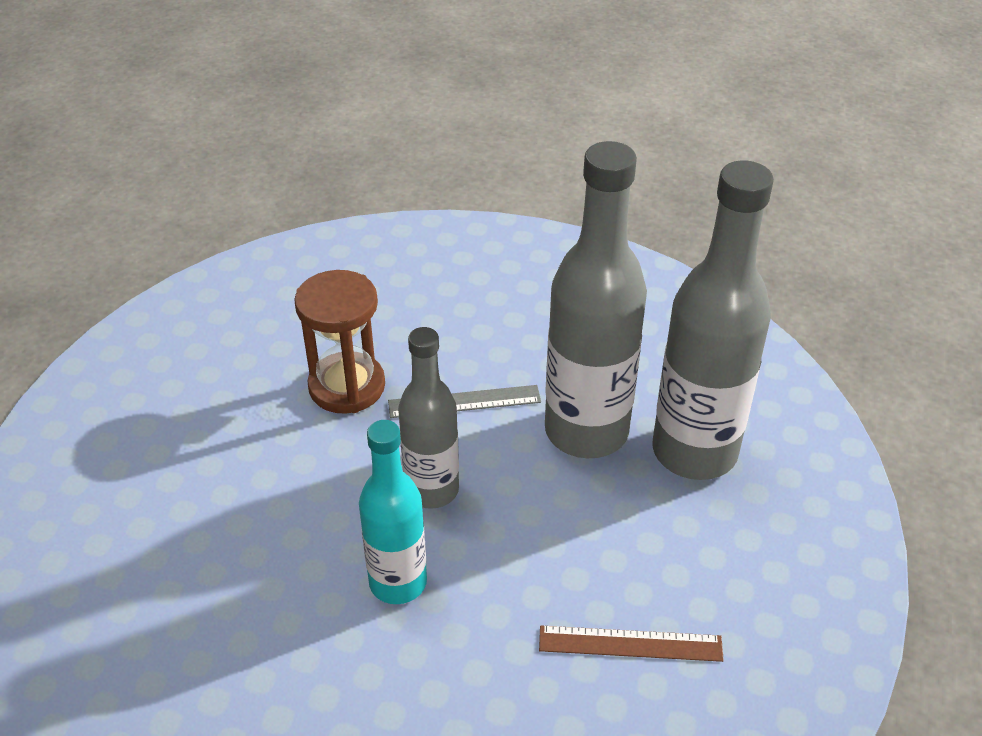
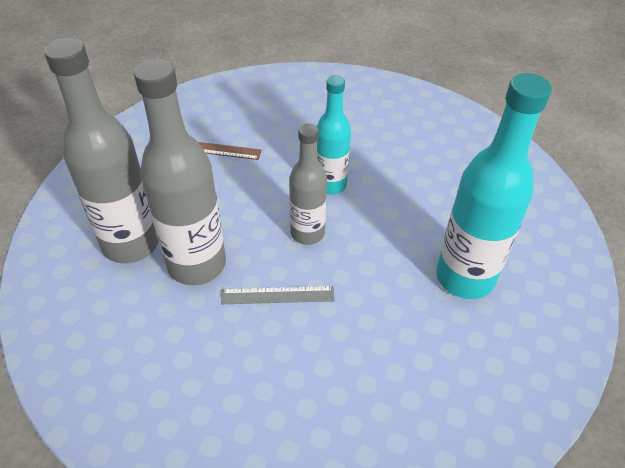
camera: 175 degrees left, 5 degrees up
(200, 445) = (465, 277): none -> turquoise bottle
(347, 386) = (365, 317): brown hourglass -> none

